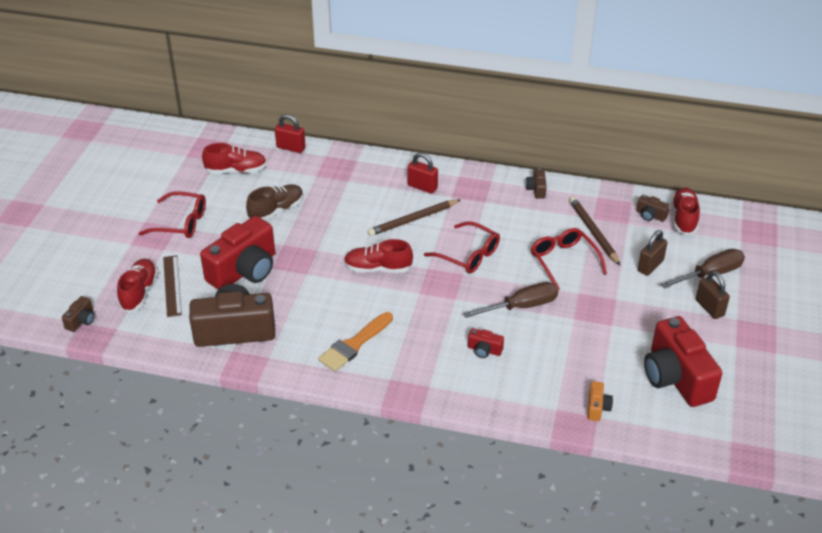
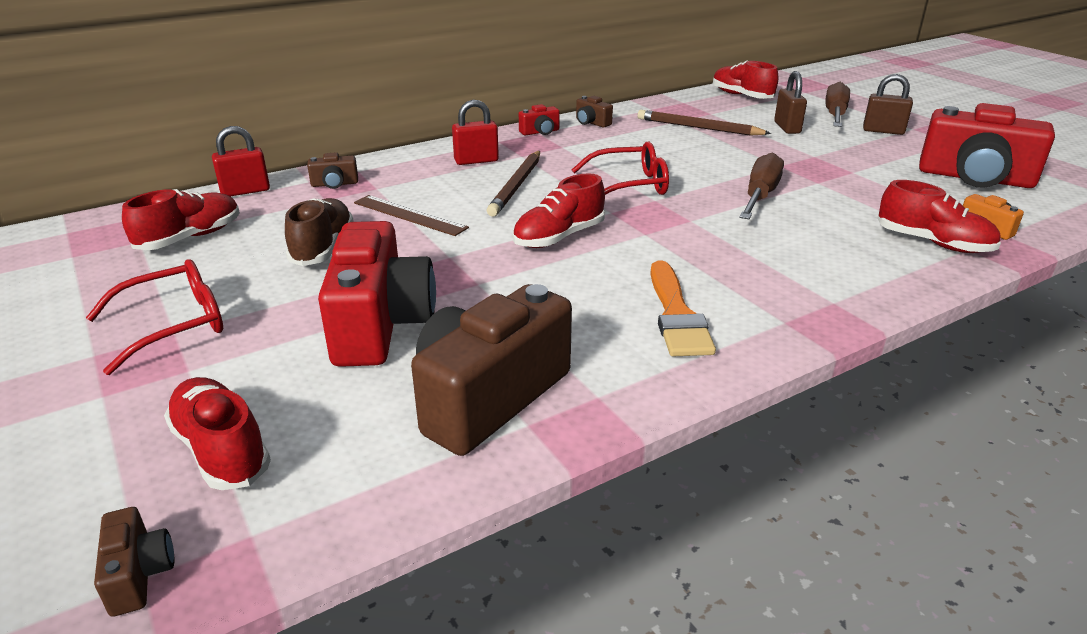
camera: 45 degrees left, 10 degrees down
(172, 285) = (277, 405): brown ruler -> brown ruler (409, 215)
(484, 350) = (808, 242): red camera -> red camera (540, 132)
(546, 394) = (933, 243): none -> red shoe
(564, 261) = (720, 153): red glasses -> none
(650, 215) = (715, 103): brown camera -> brown camera (334, 184)

